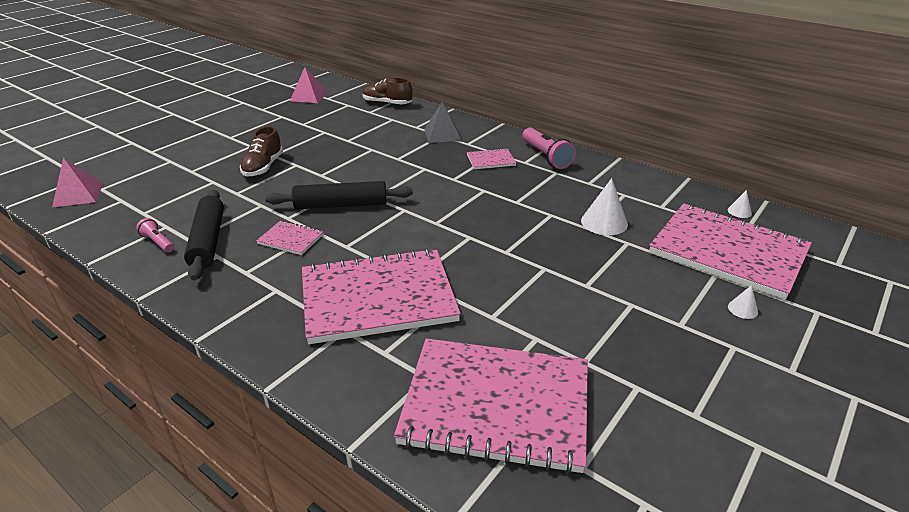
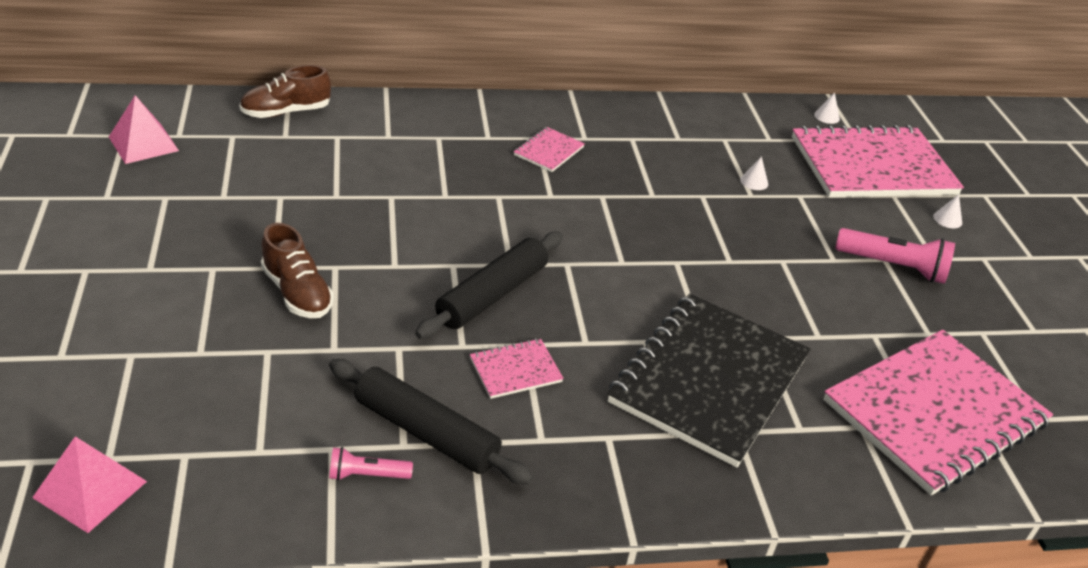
camera: 50 degrees left, 5 degrees up
(378, 298) = (709, 380): pink notebook -> black notebook
(442, 134) = (439, 136): grey pyramid -> none
(546, 157) = (593, 121): pink flashlight -> pink flashlight (893, 267)
(604, 222) = (754, 182): white cone -> white cone, size x0.51

